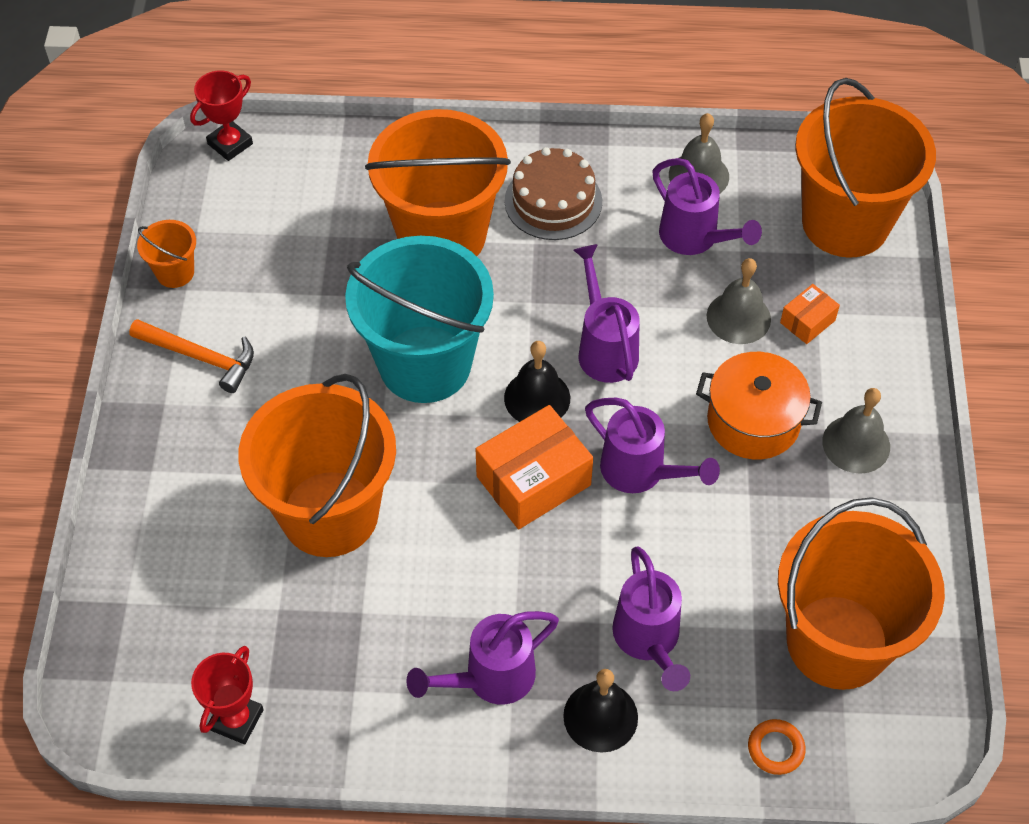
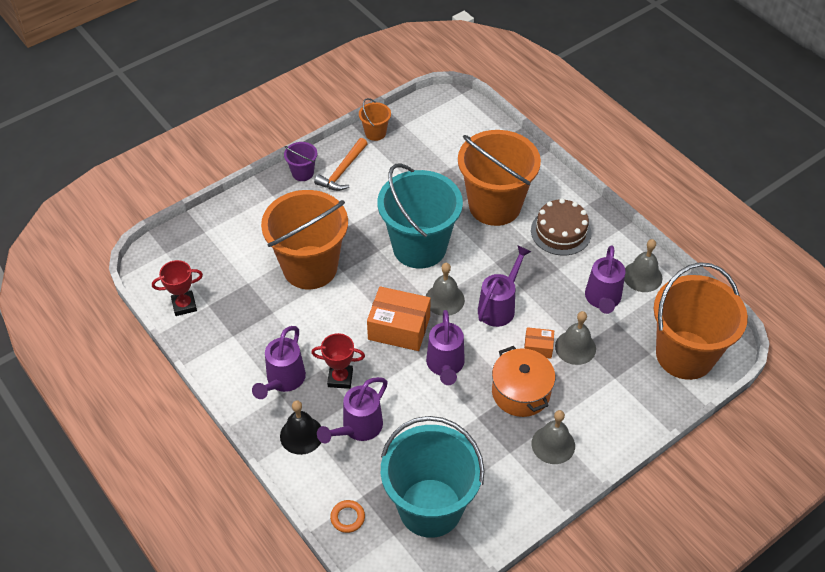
camera: 50 degrees right, 5 degrees down
(151, 406) = (302, 173): none -> purple bucket
(200, 357) = (342, 171): orange hammer -> orange hammer turned 45 degrees clockwise
(230, 144) = (460, 102): red trophy -> red trophy (340, 378)
(491, 678) = (283, 380): purple watering can -> purple watering can turned 90 degrees counterclockwise
(537, 398) = (444, 299): black bell -> grey bell
(807, 321) = (604, 377): orange box -> orange box (538, 347)
(837, 641) = (430, 507): orange bucket -> turquoise bucket

